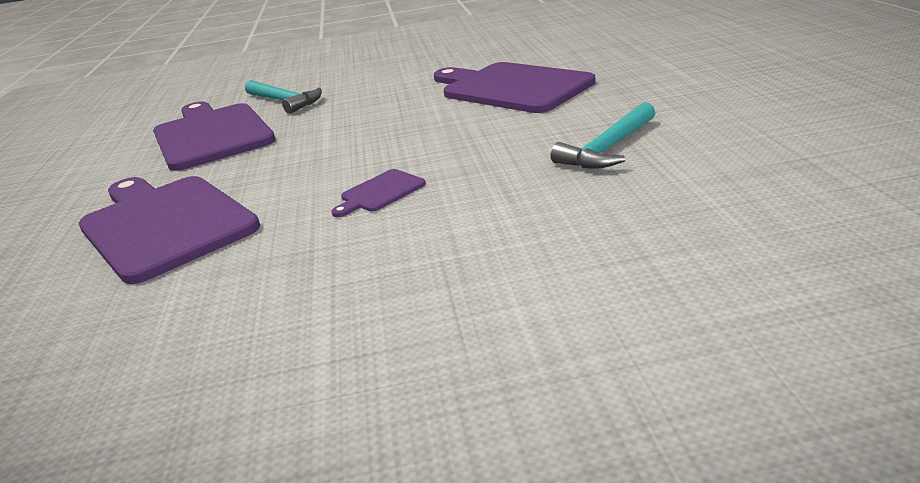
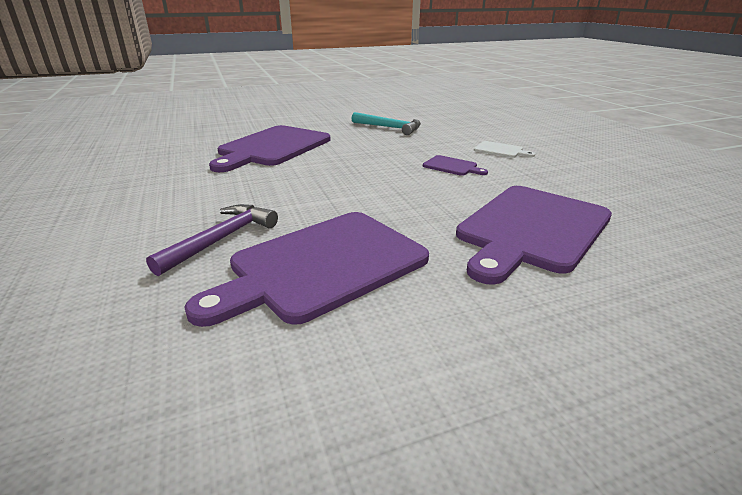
camera: 105 degrees left, 0 degrees up
(285, 101) = (221, 239): turquoise hammer -> purple hammer
(436, 242) = (500, 150): none -> white cutting board

